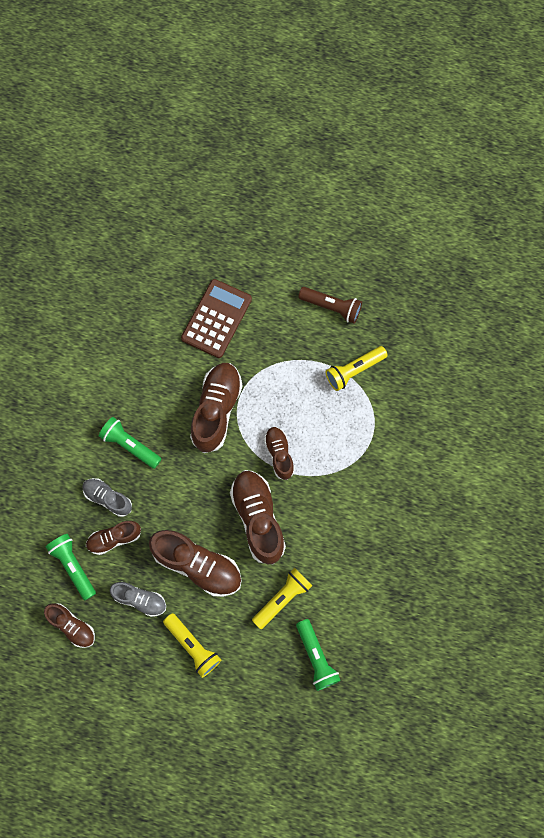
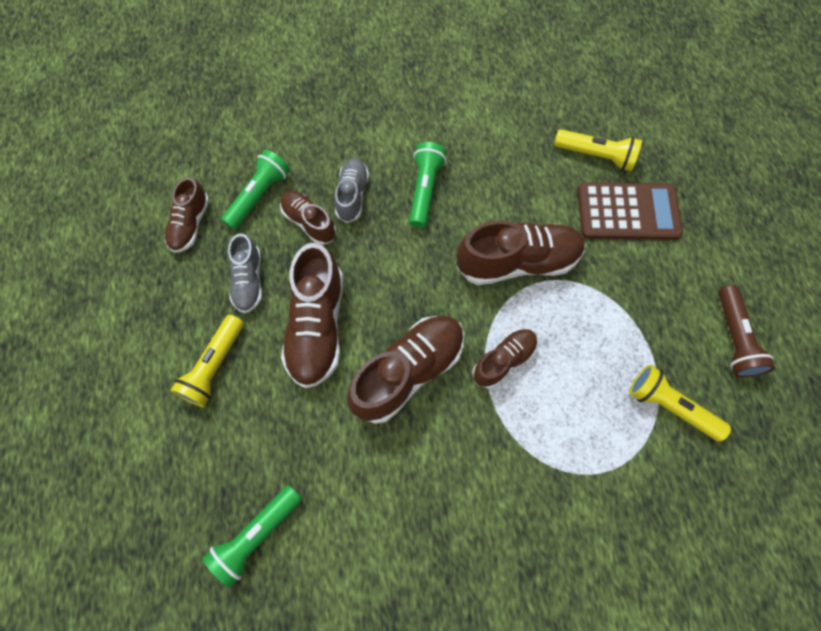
camera: 65 degrees right, 5 degrees down
(282, 598) = (318, 451): yellow flashlight -> yellow flashlight (596, 156)

